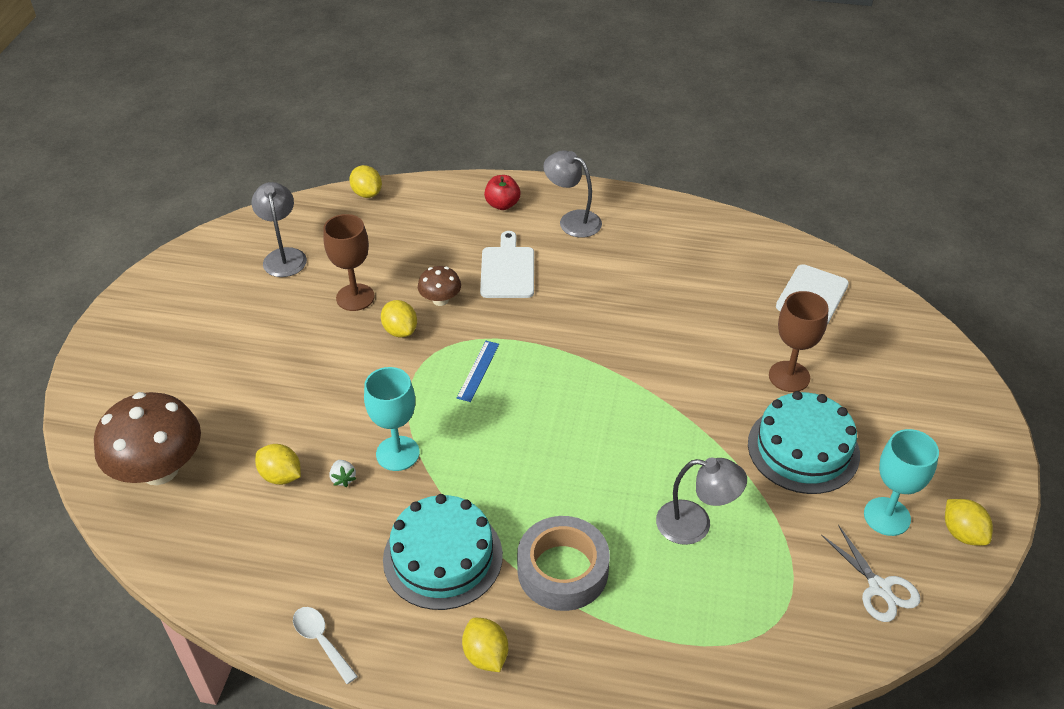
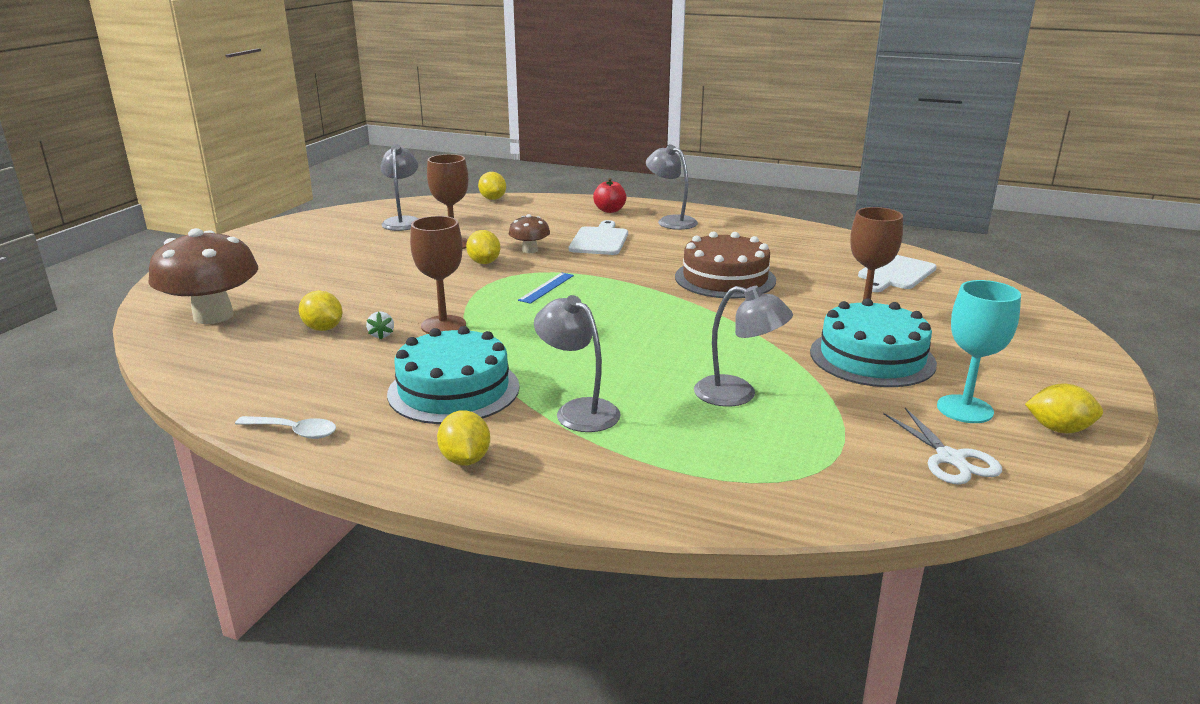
camera: 10 degrees right, 20 degrees down
(321, 641) = (294, 432): white spoon -> white spoon turned 135 degrees clockwise
(397, 453) = (443, 325): turquoise goblet -> brown goblet
(562, 570) = (578, 410): grey tape -> grey lamp
(649, 329) = (725, 278): none -> brown cake
(962, 533) = (1058, 429): yellow lemon -> yellow lemon turned 60 degrees counterclockwise

